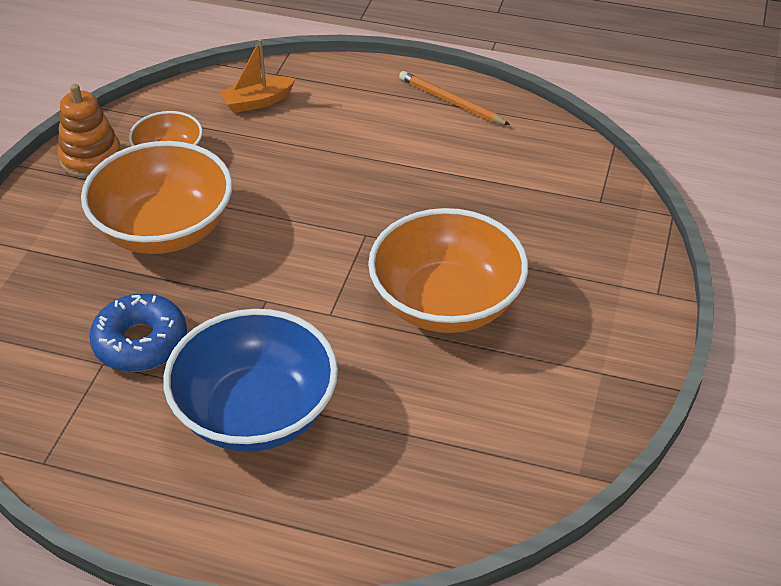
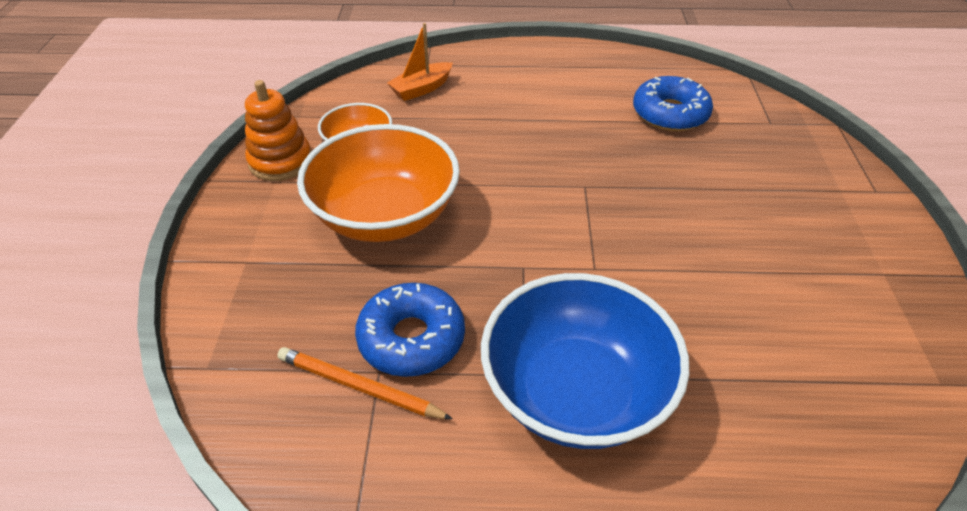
camera: 15 degrees left, 0 degrees up
(446, 303) = (698, 235): orange bowl -> none
(451, 102) = (593, 64): orange pencil -> orange pencil (359, 387)
(498, 173) = (670, 114): none -> blue donut

